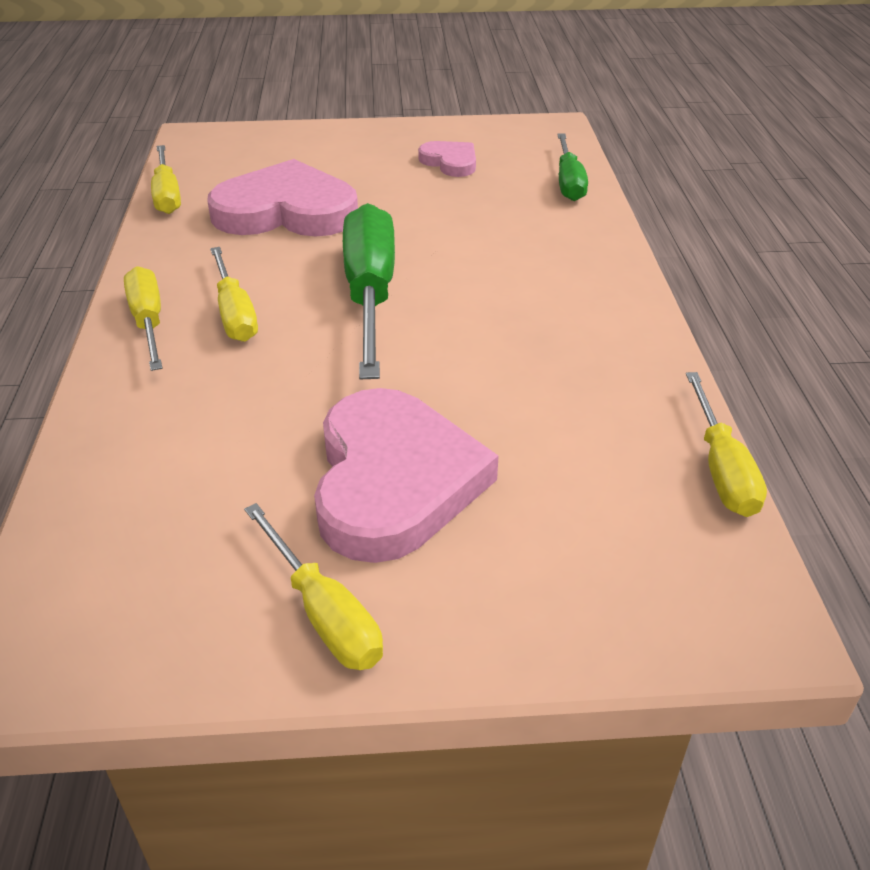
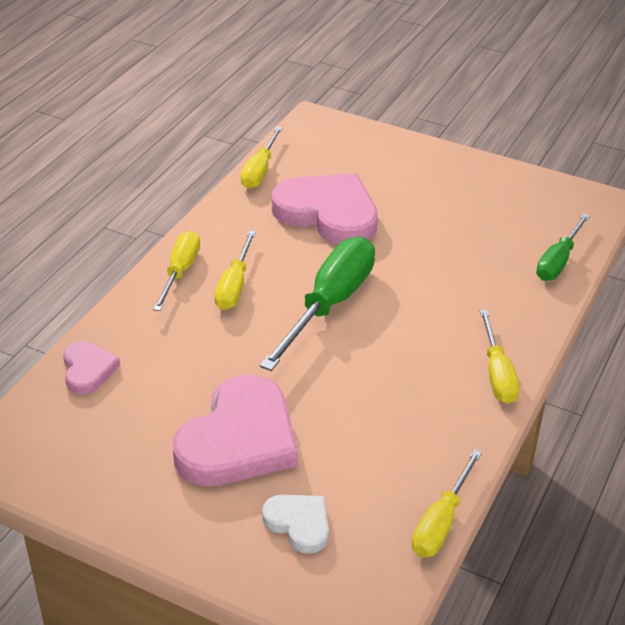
camera: 30 degrees right, 0 degrees up
(324, 613) = (143, 497): yellow screwdriver -> yellow screwdriver (497, 373)
(450, 162) = (482, 209): pink heart -> pink heart (88, 370)
(564, 548) = (299, 524): none -> white heart

